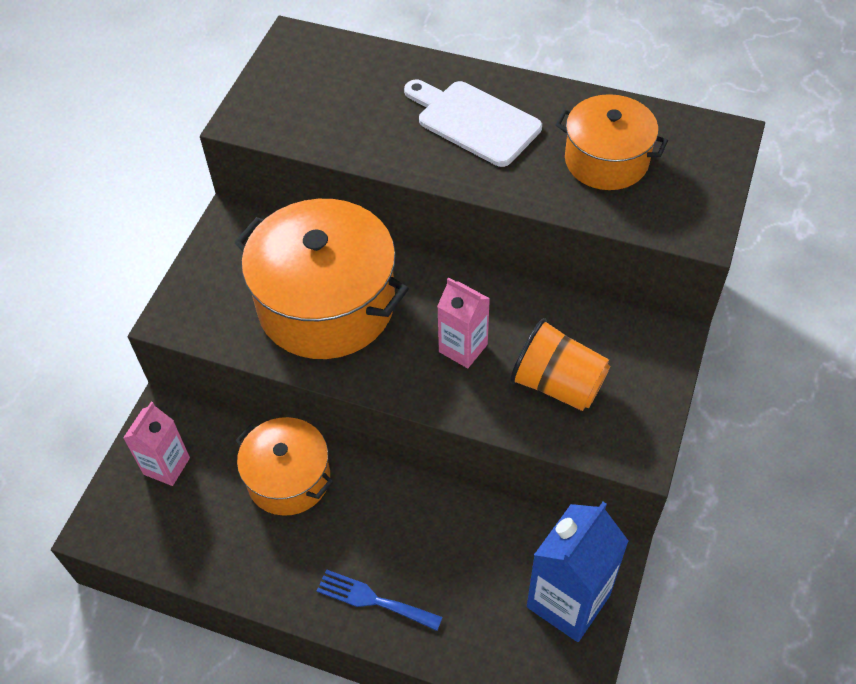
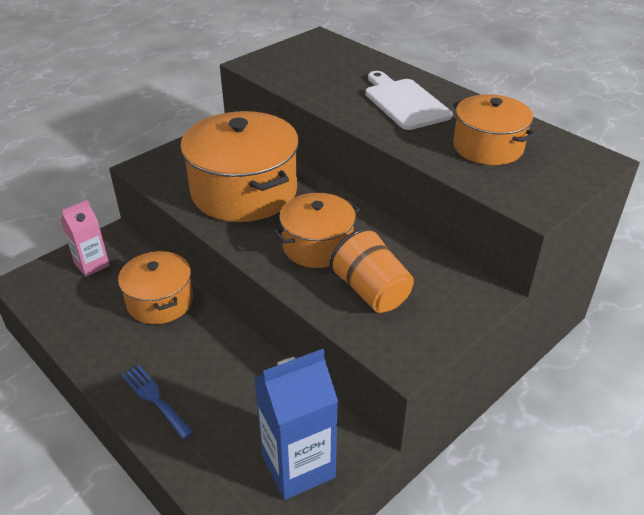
camera: 25 degrees right, 15 degrees down
(463, 348) = (317, 246): pink carton -> orange pot

